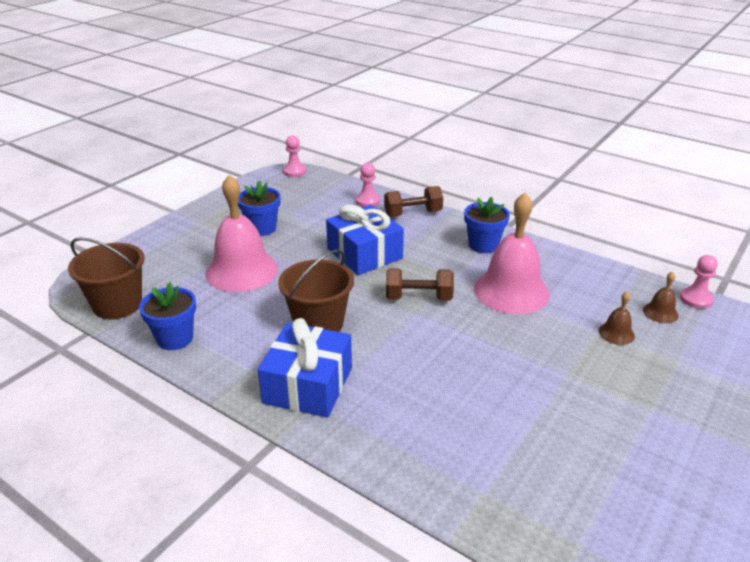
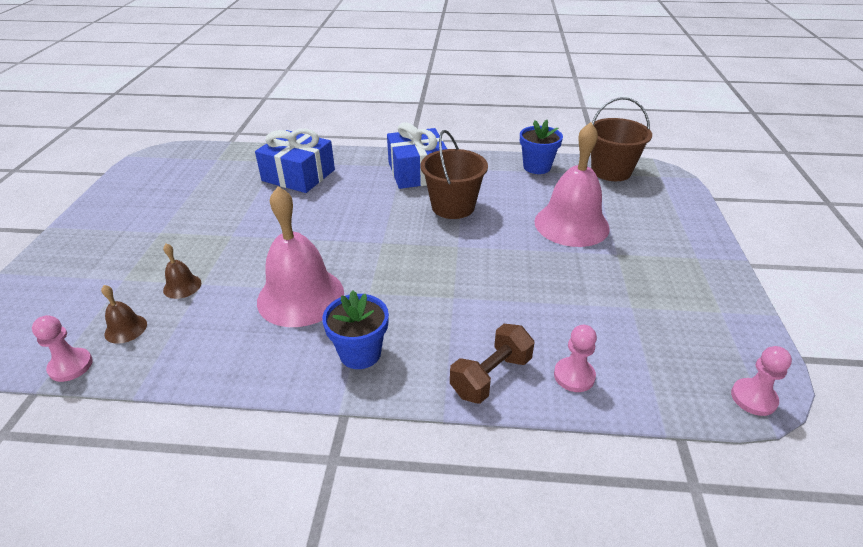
camera: 150 degrees right, 5 degrees up
(262, 228) = (627, 274): blue flower pot -> none
(364, 254) = (486, 285): blue gift -> blue gift (298, 175)
(418, 298) = (390, 256): brown dumbbell -> none

